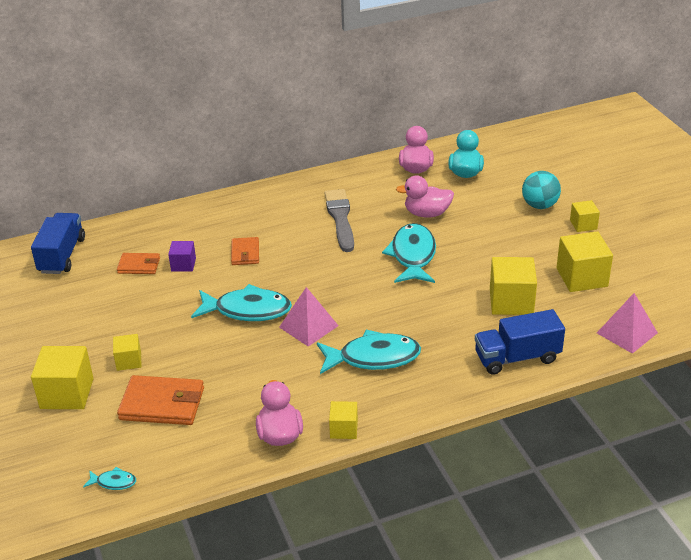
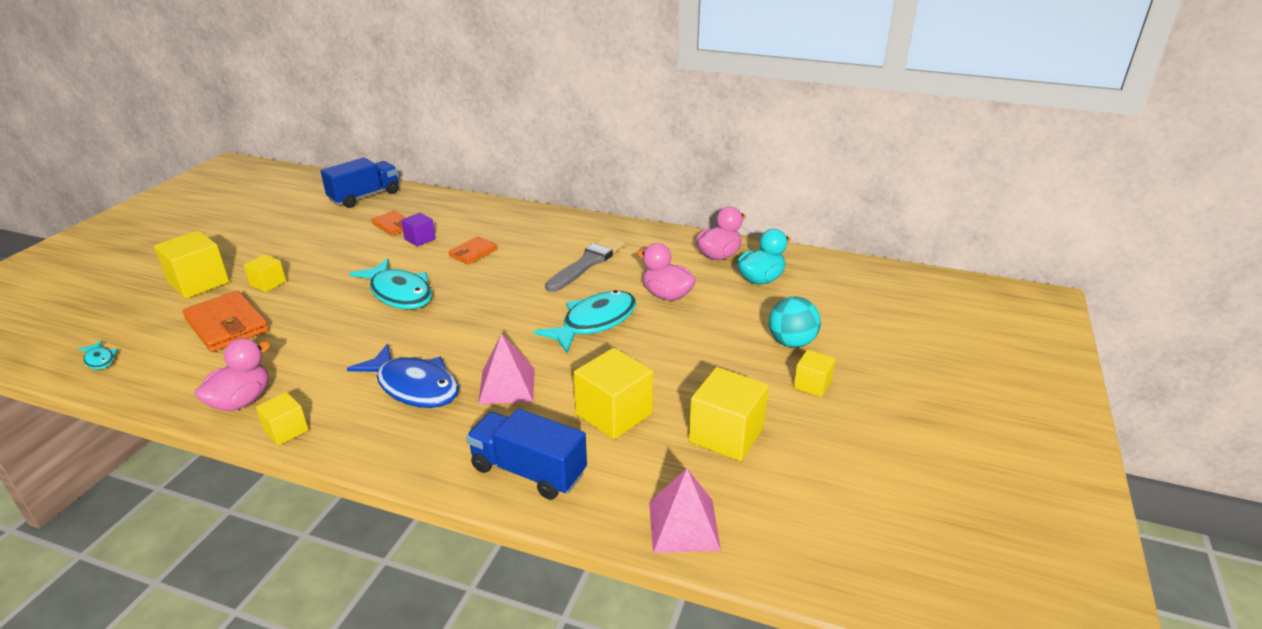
camera: 40 degrees right, 5 degrees down
(308, 326) = (416, 330): pink pyramid -> pink pyramid (507, 385)
(373, 358) = (414, 386): turquoise fish -> blue fish

